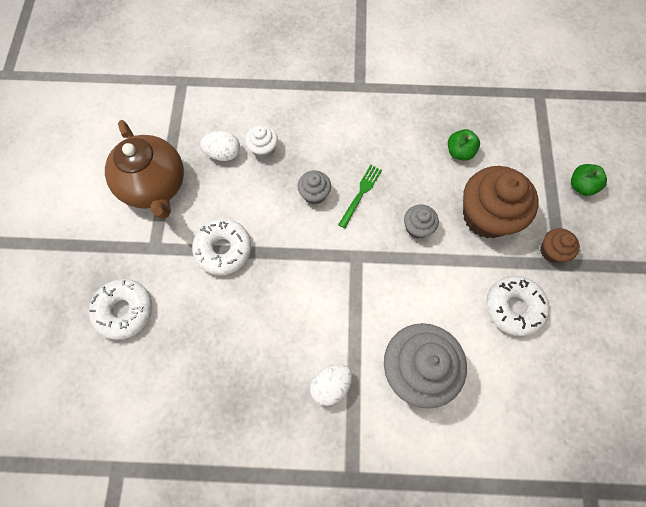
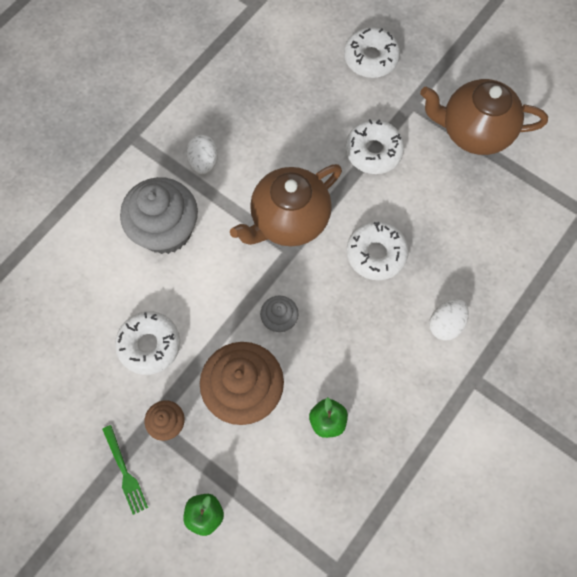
camera: 125 degrees right, 0 degrees up
(223, 153) = (473, 203): white egg -> white egg (445, 324)
(263, 149) = (455, 239): white cupcake -> none
(314, 194) = (376, 254): grey cupcake -> white donut
(333, 275) = (288, 220): none -> brown teapot
(361, 193) = (348, 294): green fork -> green fork (125, 472)

